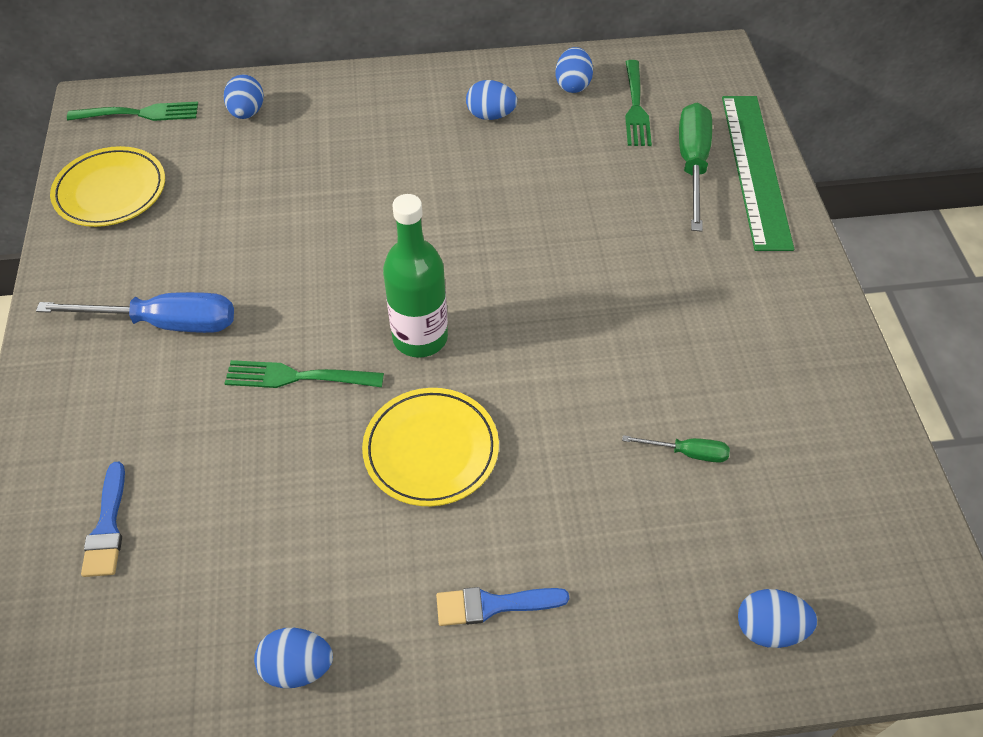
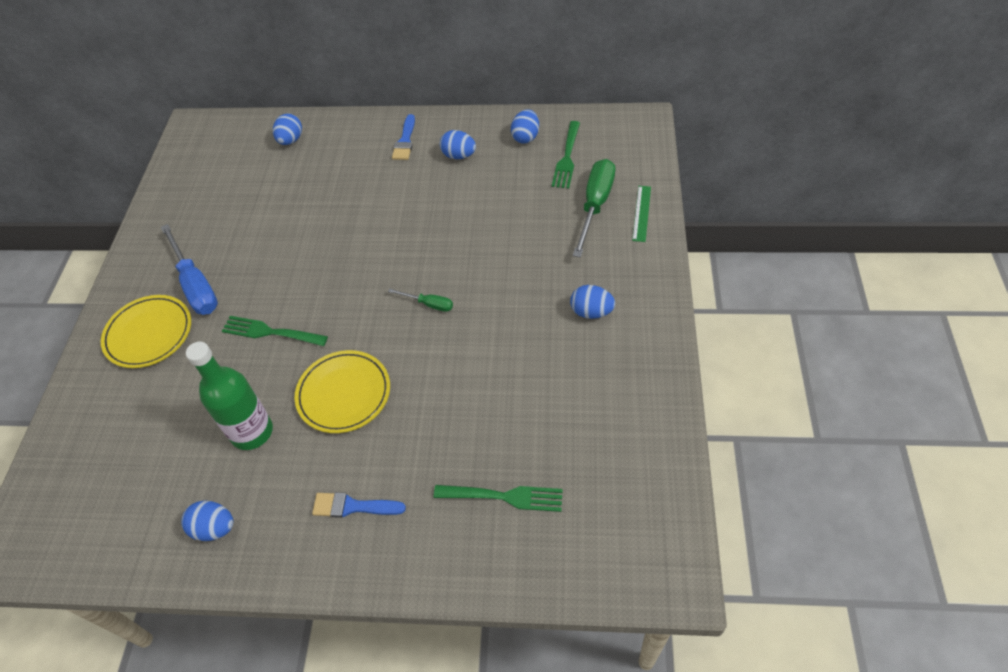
camera: 15 degrees right, 0 degrees up
(107, 527) = (122, 418): blue brush -> blue brush (405, 141)
(110, 191) = (186, 189): yellow plate -> yellow plate (149, 334)
(138, 114) = (219, 135): green fork -> green fork (503, 497)
(165, 323) = (195, 285): blue screwdriver -> blue screwdriver turned 45 degrees clockwise
(420, 337) = (360, 314): green bottle -> green bottle (252, 432)
(687, 453) = (521, 419): green screwdriver -> green screwdriver (429, 304)
(755, 169) = (641, 213): green ruler -> green ruler, size x0.46
(769, 628) = (538, 552): blue egg -> blue egg (591, 312)

